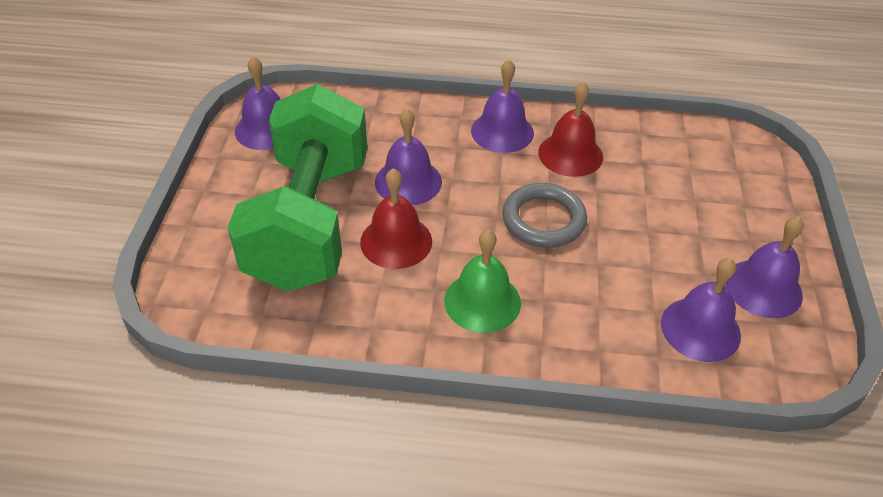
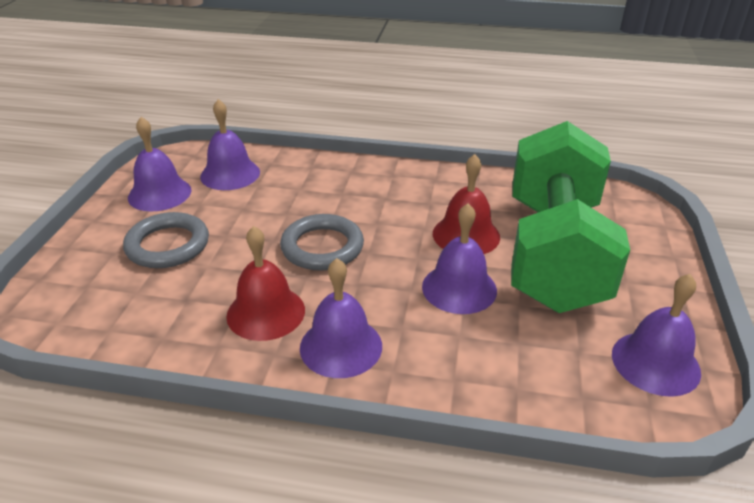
camera: 175 degrees left, 10 degrees down
(482, 301) = (391, 193): green bell -> none
(699, 215) = (168, 245): none -> grey ring

